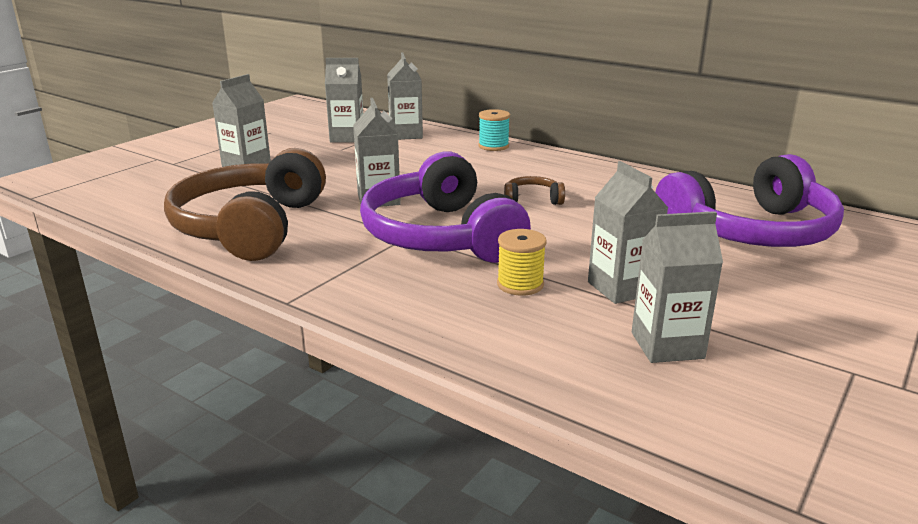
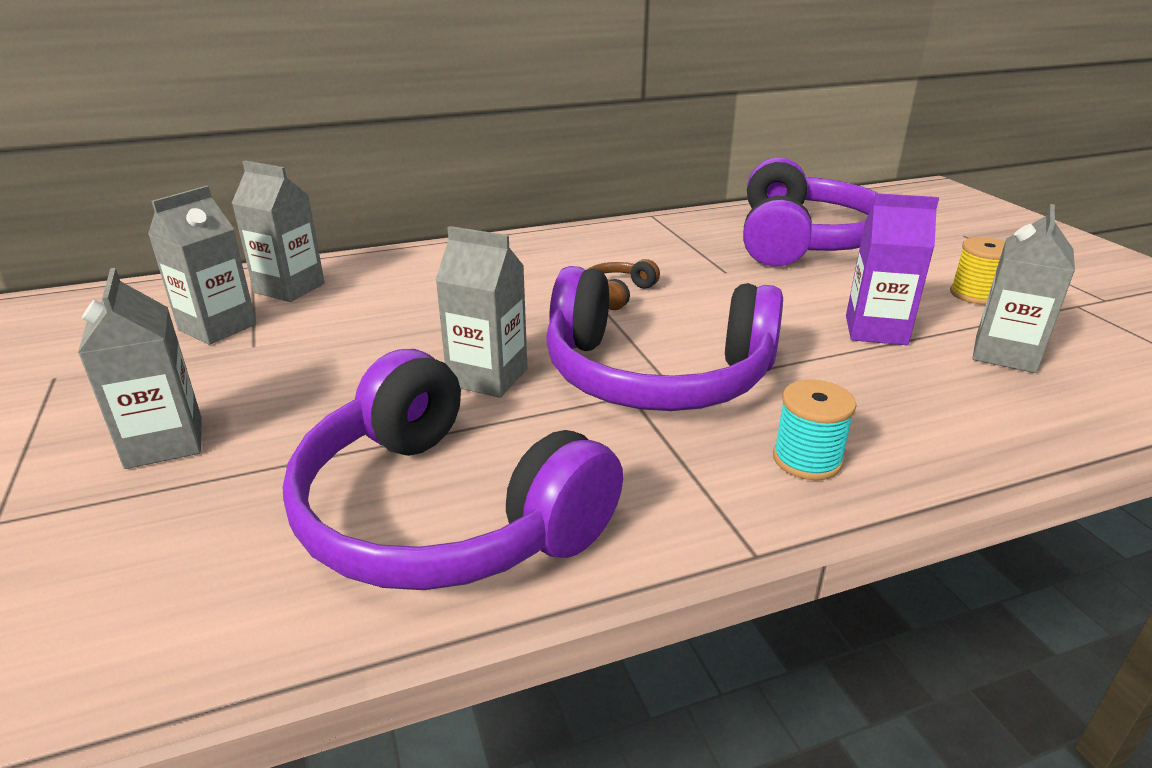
camera: 55 degrees left, 5 degrees up
(250, 227) = (444, 512): brown headphones -> purple headphones
(493, 146) = (429, 258): turquoise spool -> turquoise spool (807, 459)
(520, 284) = (829, 375): yellow spool -> yellow spool (975, 294)
(621, 288) = (875, 330): grey carton -> purple carton

